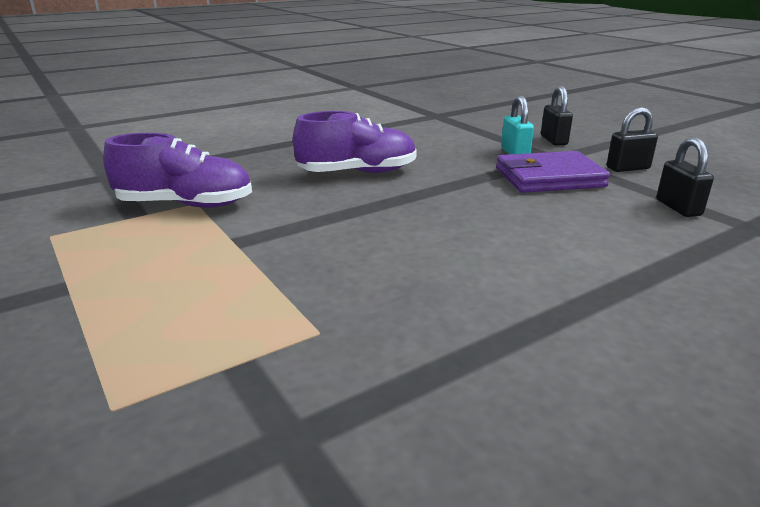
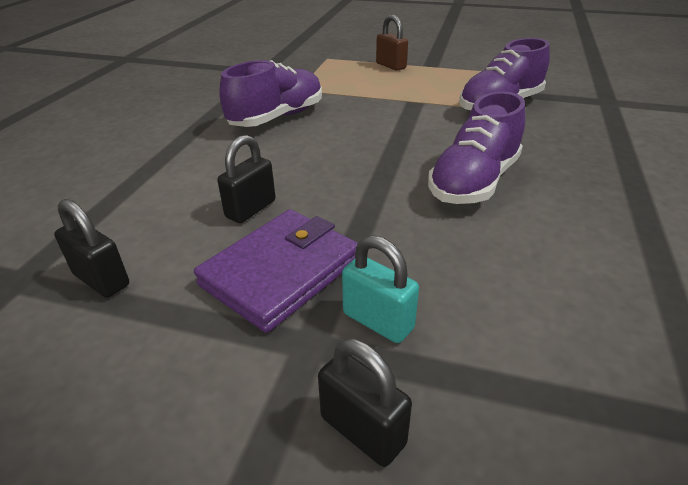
camera: 140 degrees right, 10 degrees up
(98, 315) = (391, 66): none -> brown padlock
(421, 288) = (277, 117): none -> purple shoe
(628, 168) = (178, 368): black padlock -> black padlock (251, 209)

